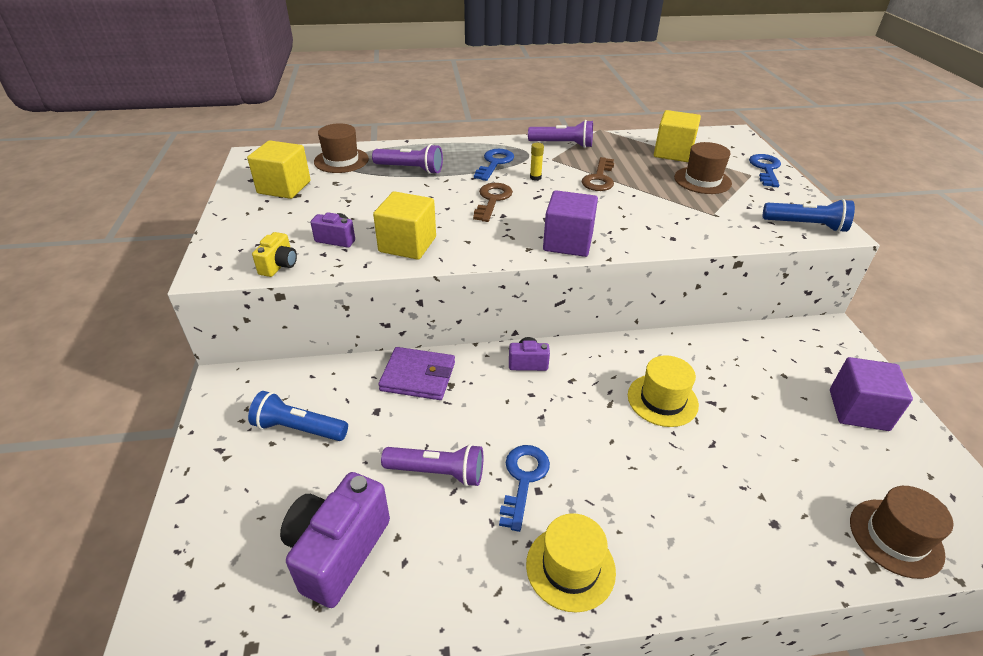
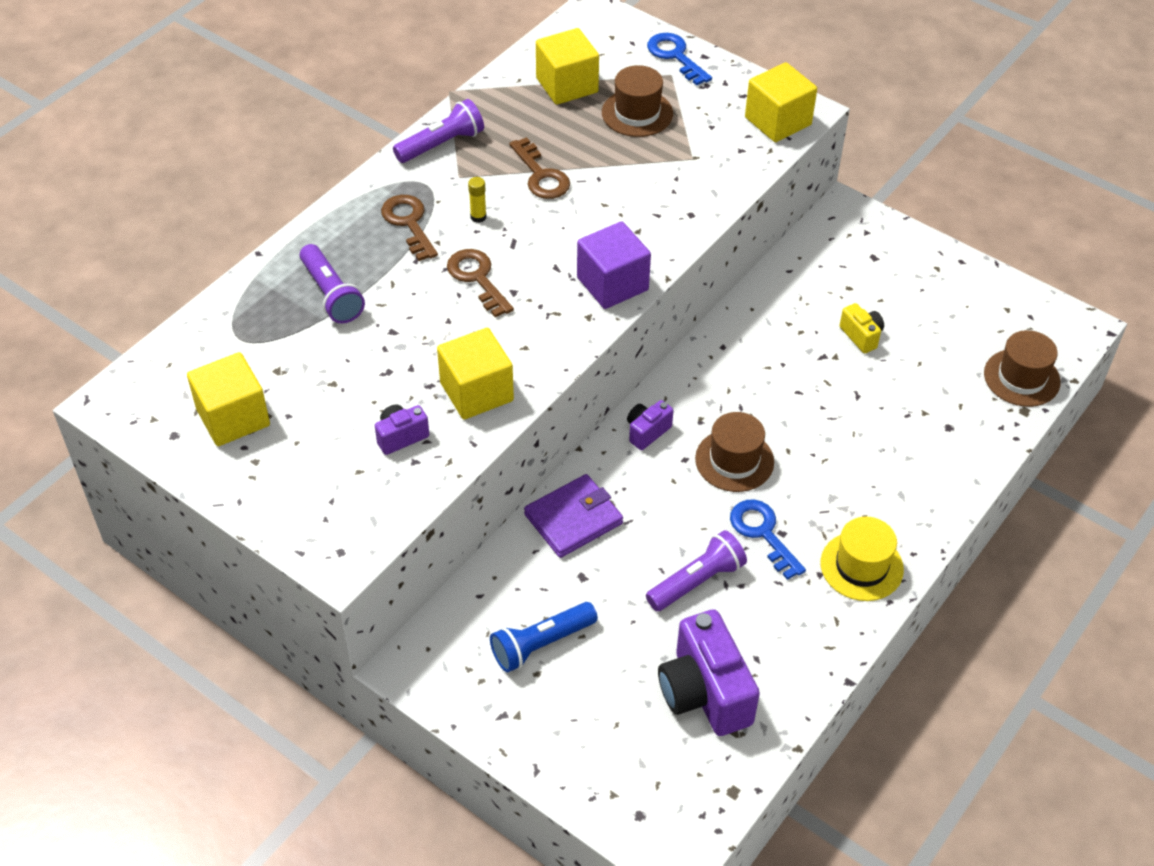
camera: 45 degrees left, 10 degrees up
(279, 266) = (396, 505): yellow camera -> yellow camera (861, 336)
(341, 160) = (232, 336): brown hat -> brown hat (734, 460)
(410, 169) = (331, 294): purple flashlight -> purple flashlight turned 90 degrees clockwise
(494, 163) = (409, 223): blue key -> brown key
(662, 400) = (786, 383): yellow hat -> none
(805, 225) = (778, 121): blue flashlight -> yellow cube
(858, 410) = (924, 283): purple cube -> none

